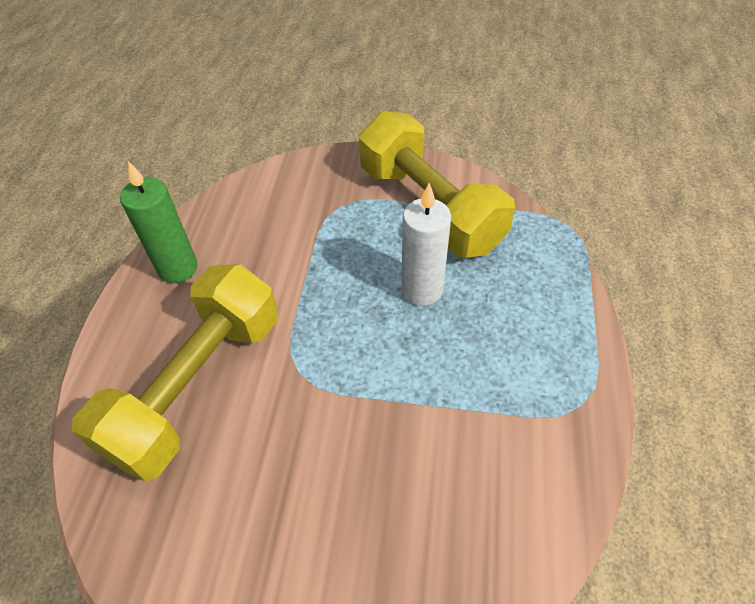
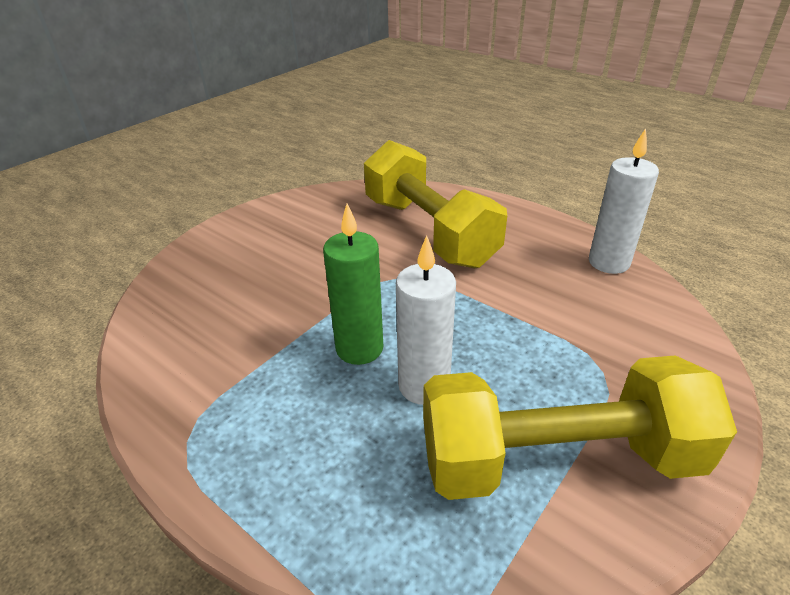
camera: 120 degrees right, 15 degrees down
(178, 268) = (560, 244): green candle -> green candle (359, 348)
(196, 230) = (608, 262): none -> white candle

